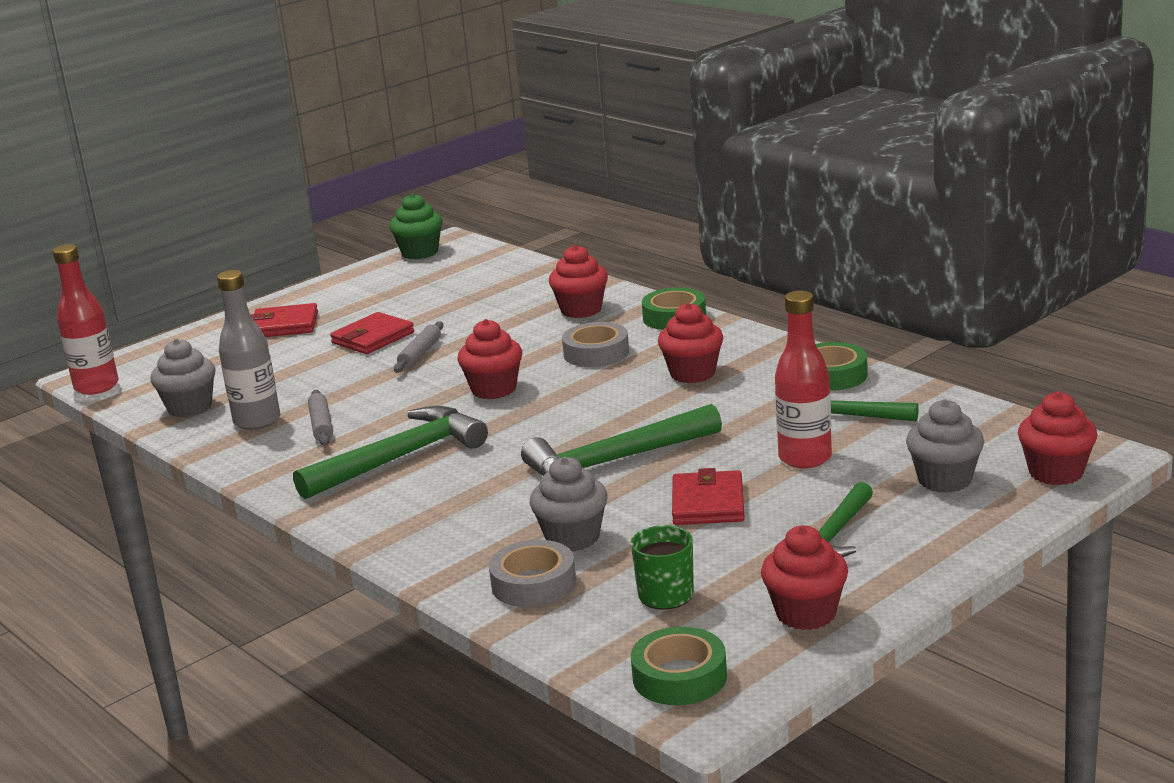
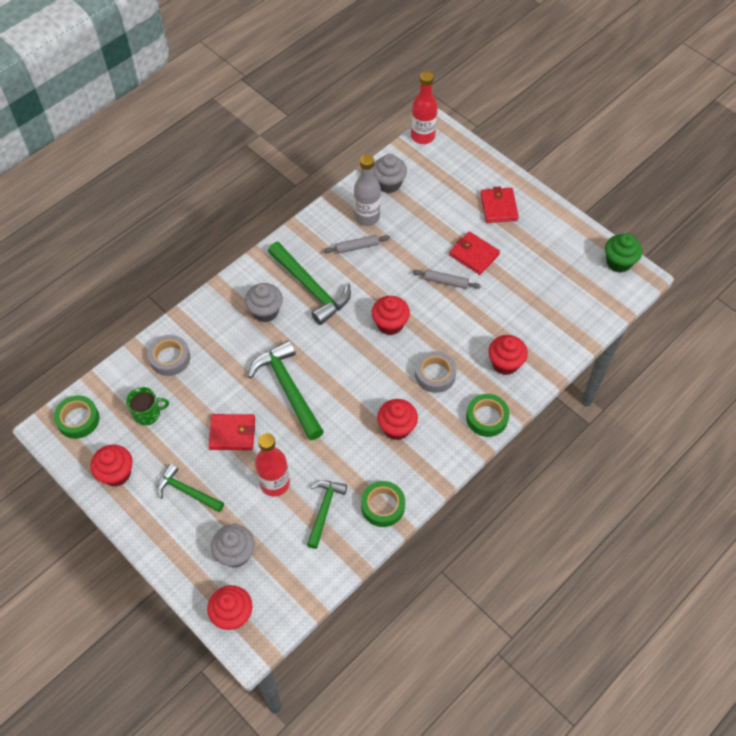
camera: 85 degrees right, 35 degrees up
(572, 538) = (209, 372): grey cupcake -> grey cupcake (265, 311)

